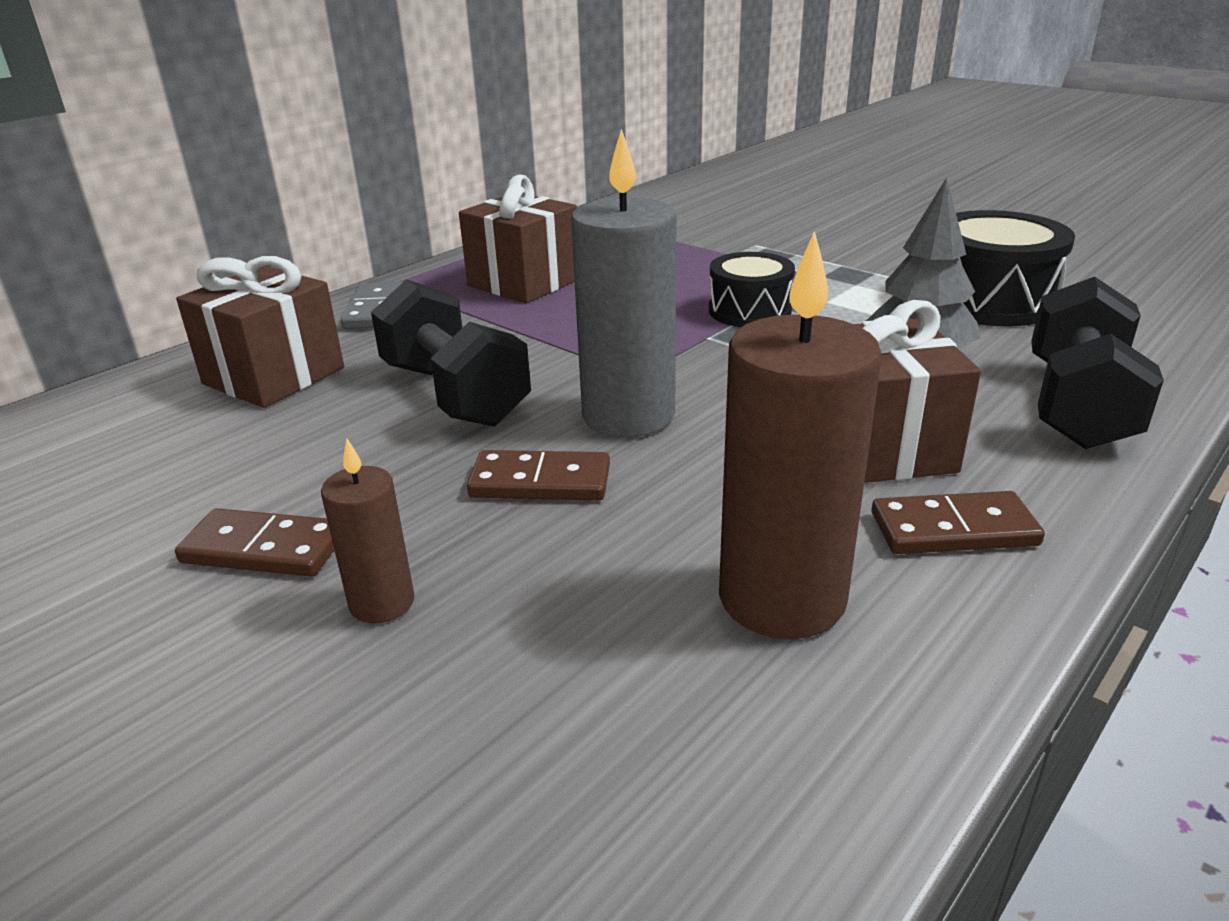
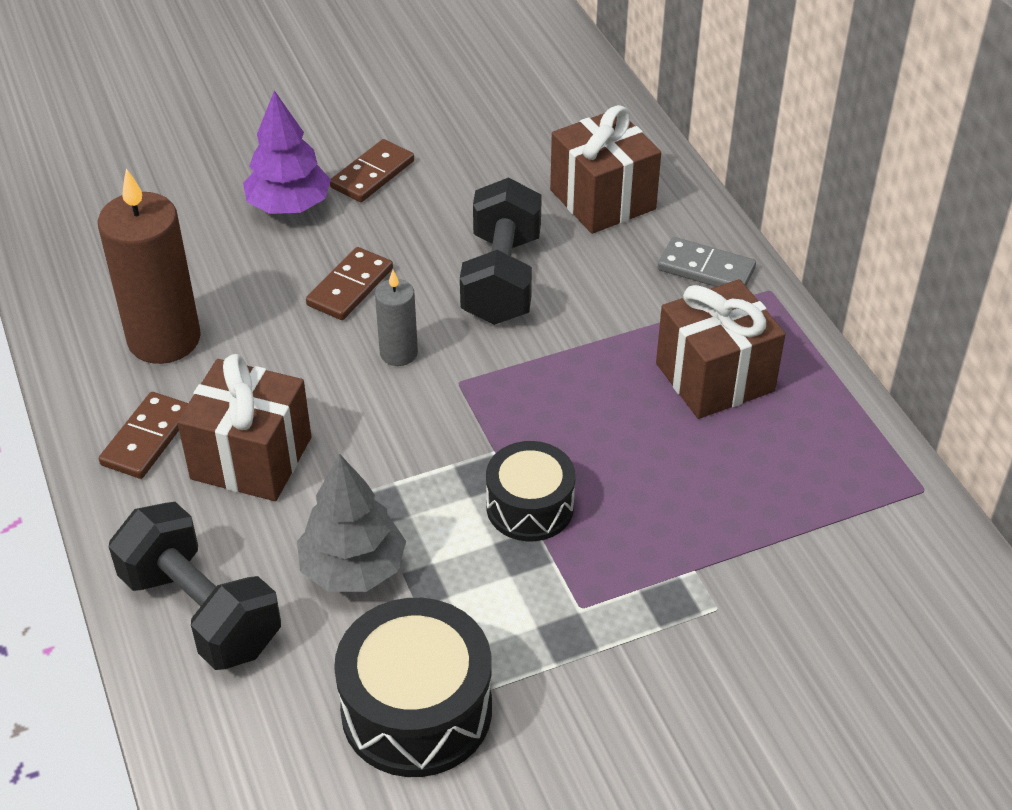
camera: 115 degrees right, 15 degrees up
(382, 602) = (289, 206): brown candle -> purple tree
(454, 394) = (501, 279): black dumbbell -> black dumbbell turned 75 degrees counterclockwise
(628, 415) = (398, 353): grey candle -> grey candle, size x0.52

